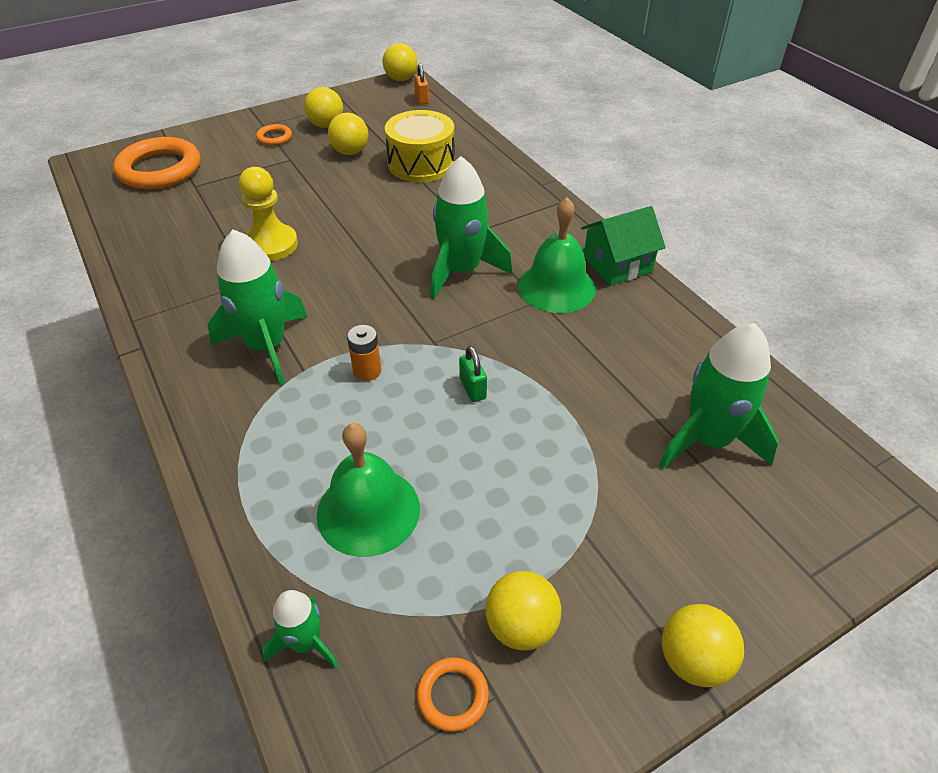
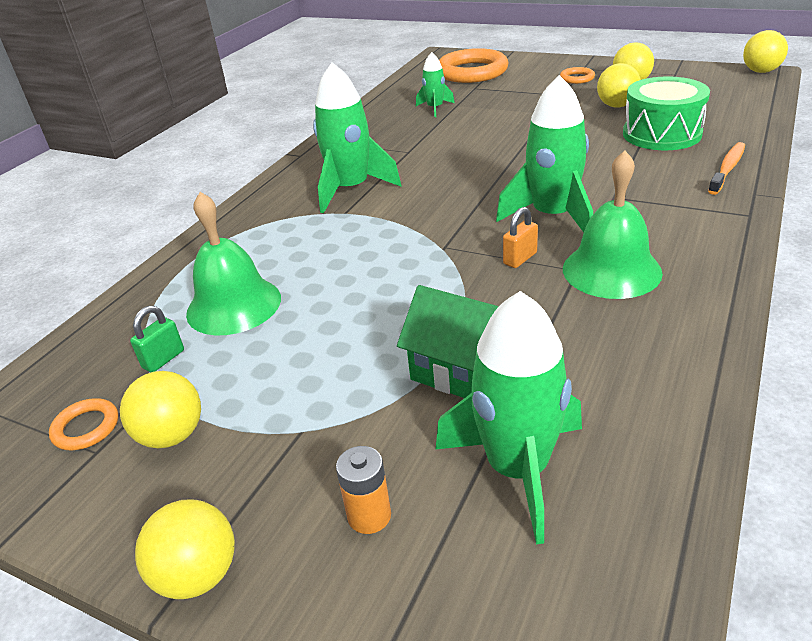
camera: 60 degrees right, 10 degrees down
(271, 245) = (456, 138): yellow pawn -> none
(305, 643) = (99, 337): green rocket -> green rocket (435, 108)
(367, 371) = (374, 236): orange battery -> orange battery (369, 516)
(421, 164) = (661, 134): yellow drum -> green drum
(422, 99) = (753, 91): orange padlock -> orange padlock (520, 258)
(472, 389) = (413, 289): green padlock -> green padlock (163, 359)
(501, 173) = (727, 169): none -> orange toothbrush
(617, 264) = (710, 289): green house -> green house (460, 368)

